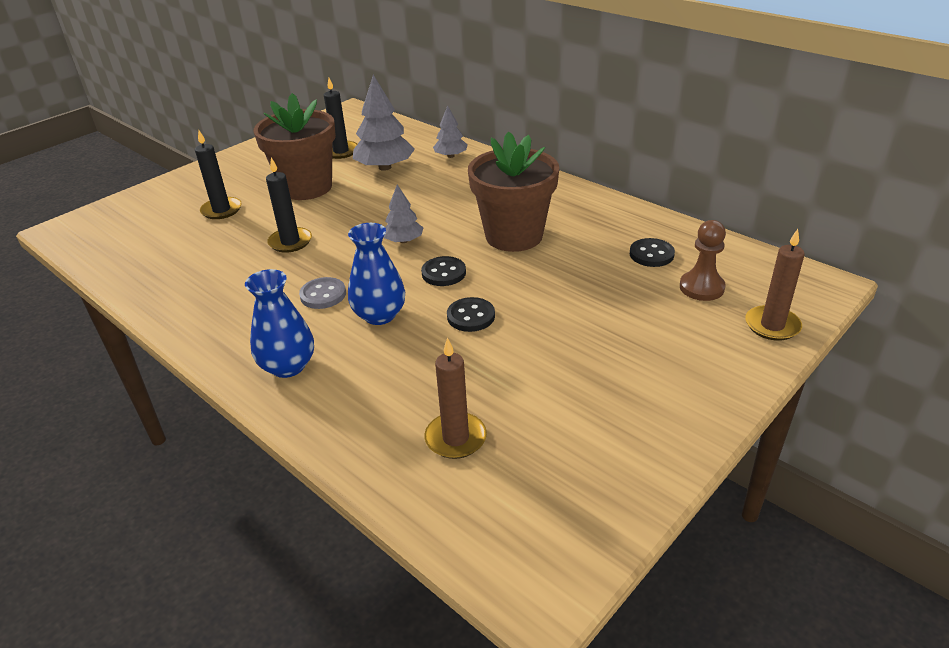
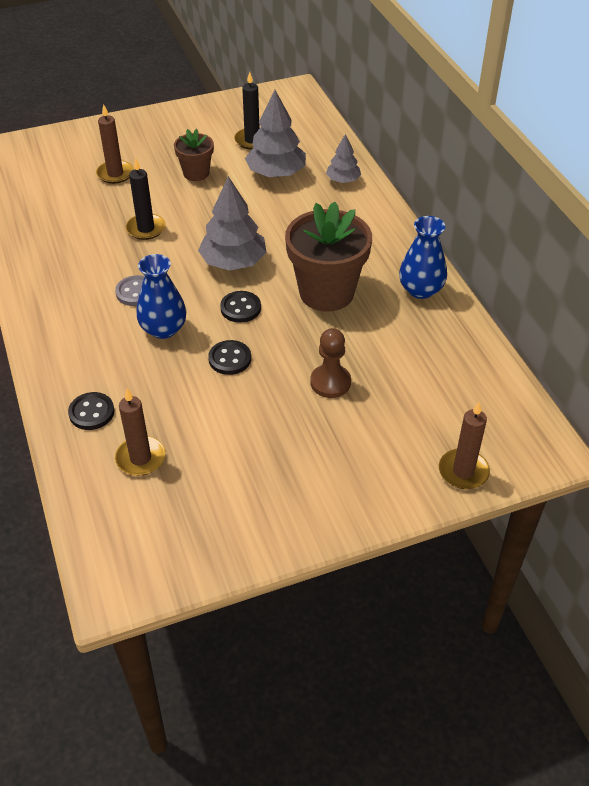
camera: 25 degrees right, 10 degrees up
(221, 210) = (115, 174): black candle -> brown candle
(288, 366) = (70, 347): blue vase -> blue vase (421, 290)
(306, 187) = (196, 173): brown flower pot -> brown flower pot, size x0.54
(403, 241) = (233, 262): grey tree -> grey tree, size x1.75
(651, 254) = (427, 359): black button -> black button (91, 412)
(701, 287) = (439, 410): brown pawn -> brown pawn (330, 382)

